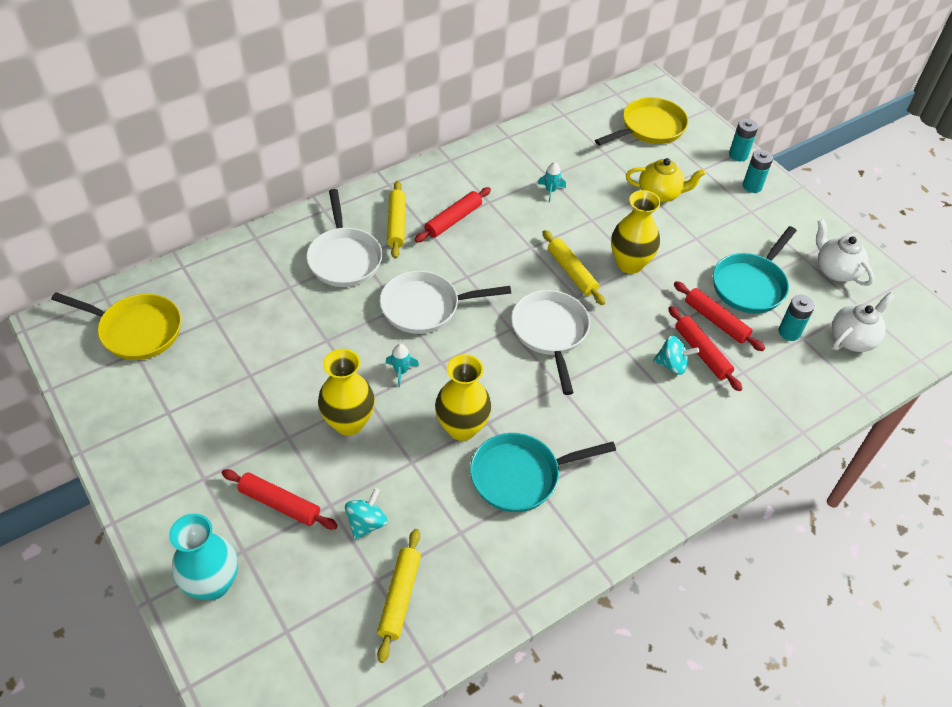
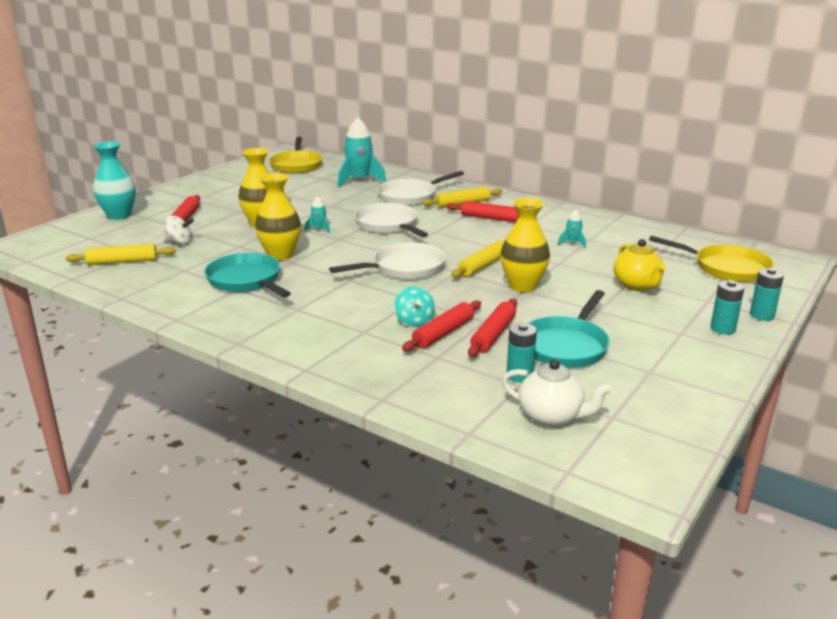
camera: 70 degrees right, 25 degrees down
(254, 285) = (359, 181): none -> turquoise rocket
(366, 523) = (180, 243): turquoise spinning top -> white spinning top
(750, 285) = (566, 346): turquoise pan -> turquoise pan turned 75 degrees counterclockwise
(835, 270) = (654, 394): white teapot -> none

